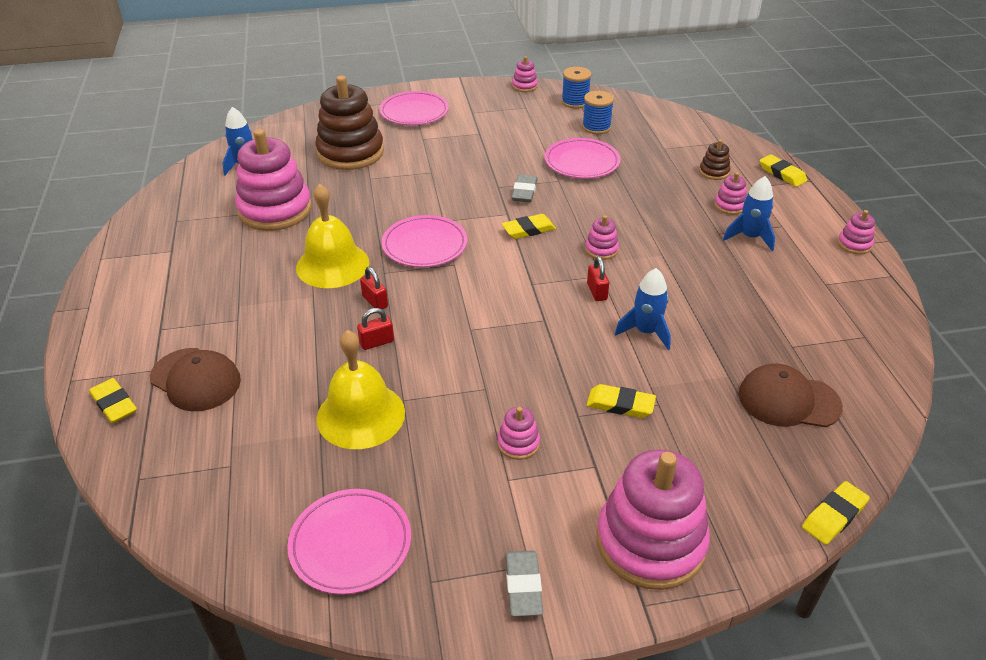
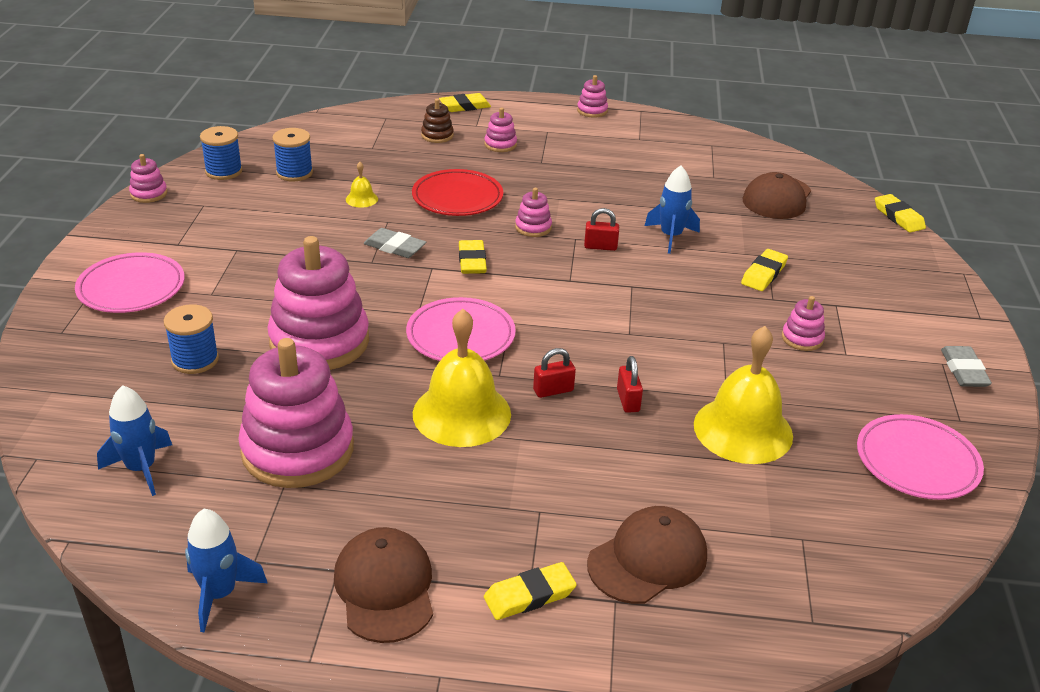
camera: 75 degrees left, 5 degrees down
(114, 404) = (673, 644): yellow eraser -> yellow eraser (529, 595)
(158, 271) = (385, 588): none -> brown cap
(350, 153) = (195, 360): brown stacking toy -> blue spool
(523, 586) = (964, 370): grey eraser -> grey eraser turned 75 degrees clockwise
(582, 162) = (361, 199): pink plate -> yellow bell
(619, 203) = (457, 197): none -> red plate
(650, 542) = (920, 299): pink stacking toy -> pink stacking toy (319, 341)
(750, 237) = (556, 150): blue rocket -> blue rocket (219, 594)

